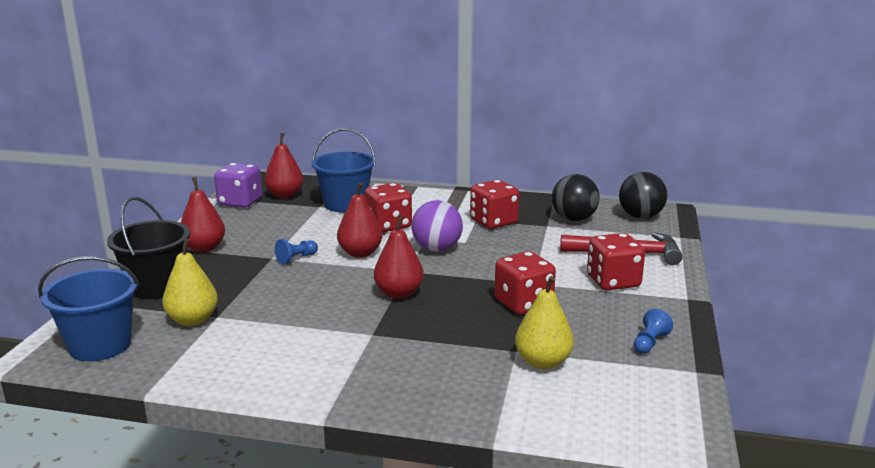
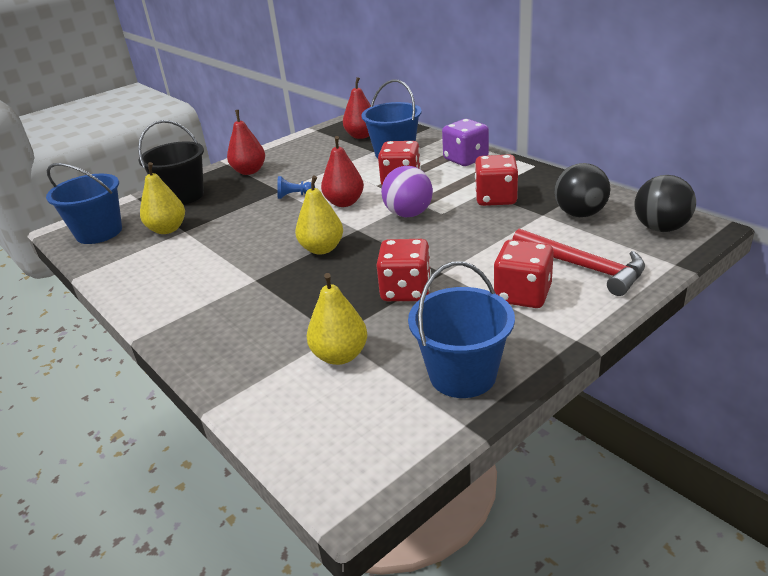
camera: 40 degrees right, 10 degrees up
(240, 202) = (323, 136): purple dice -> purple dice (465, 159)
(399, 293) = (322, 249): red pear -> yellow pear
(649, 343) = (462, 375): blue pawn -> blue bucket

